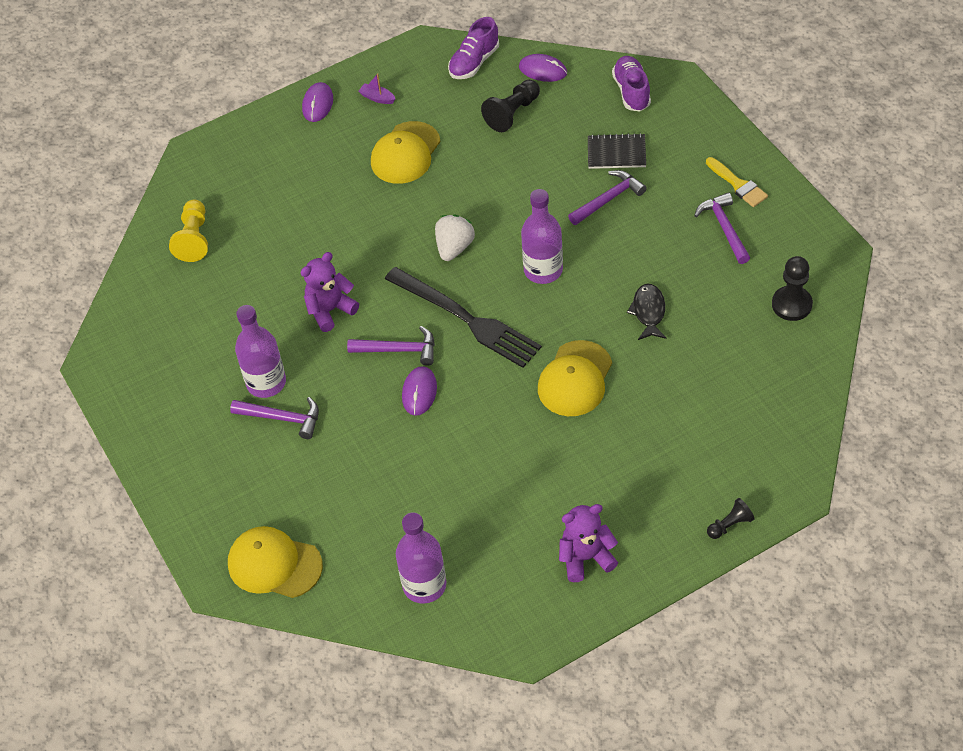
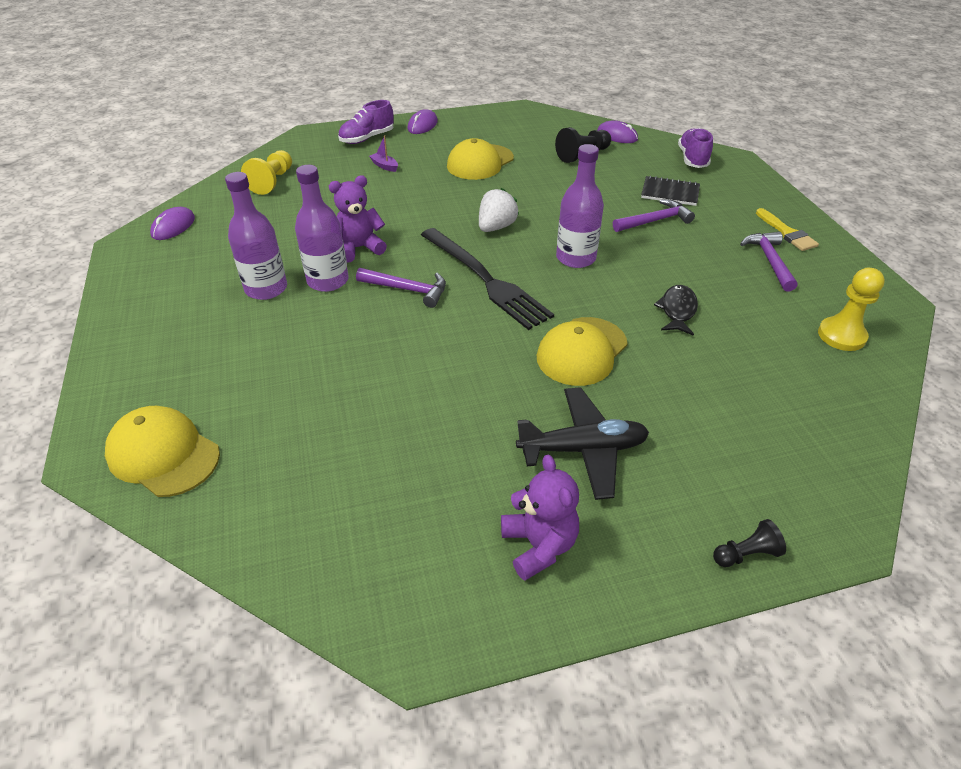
camera: 10 degrees right, 10 degrees down
(282, 418) = (262, 320): purple hammer -> none
(377, 98) = (472, 129): purple boat -> purple boat (385, 166)
(419, 392) = (411, 328): purple mouse -> purple mouse (173, 226)
(424, 585) = (320, 525): purple bottle -> purple bottle (328, 281)
(474, 62) = (560, 123): purple shoe -> purple shoe (367, 138)
(586, 558) = (539, 545): purple teddy bear -> purple teddy bear turned 75 degrees clockwise
(598, 473) = (583, 449): none -> black plane
(791, 304) = (841, 335): black pawn -> yellow pawn

